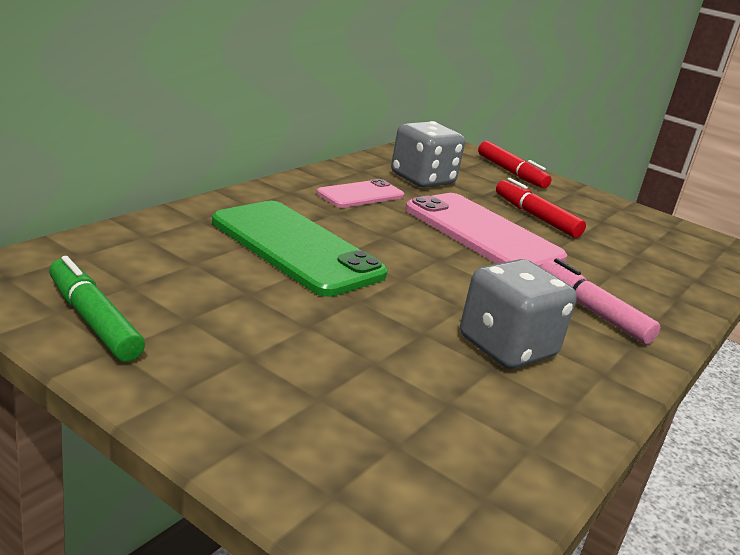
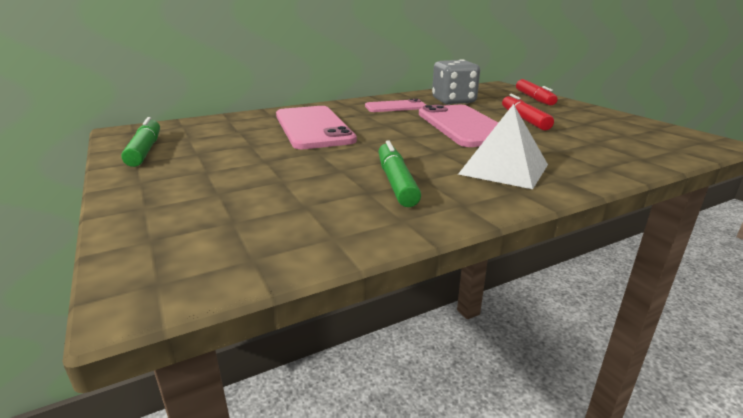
camera: 30 degrees right, 0 degrees up
(296, 248) = (313, 128): green phone -> pink phone
(507, 348) = (396, 182): grey dice -> green marker
(592, 311) = (503, 169): pink marker -> white pyramid

